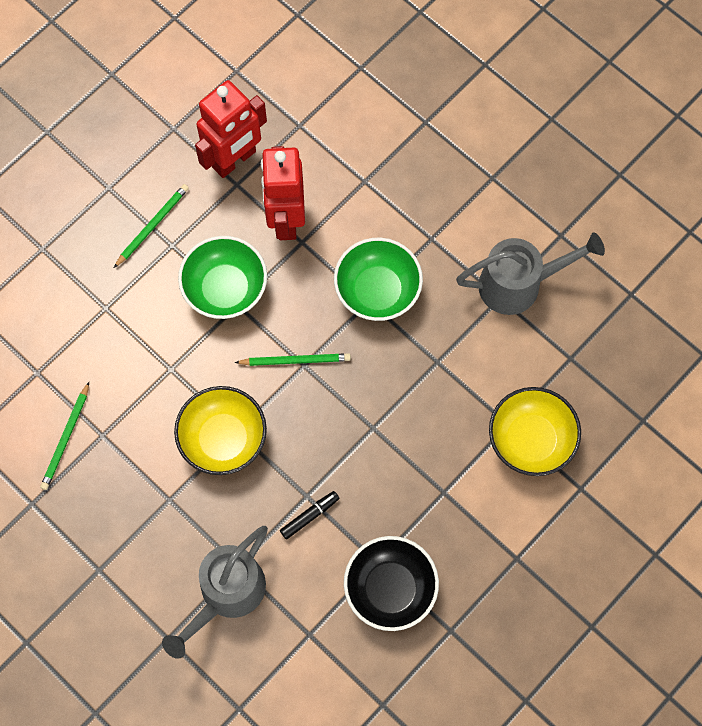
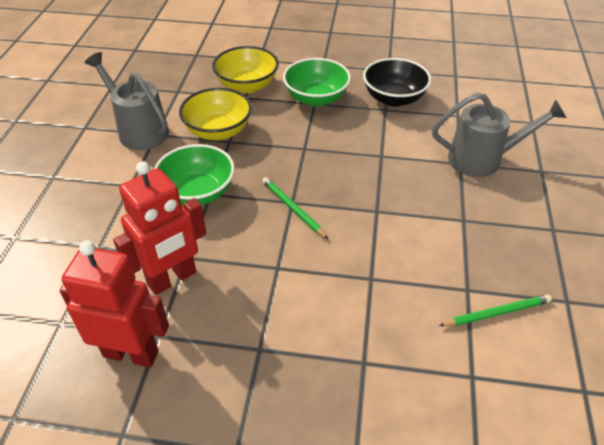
camera: 125 degrees left, 25 degrees down
(152, 225) = (251, 379): green pencil -> none
(223, 439) = (390, 215): yellow bowl -> yellow bowl (218, 131)
(225, 289) = (270, 283): green bowl -> green bowl (316, 98)
(309, 516) = (392, 148): black marker -> none

